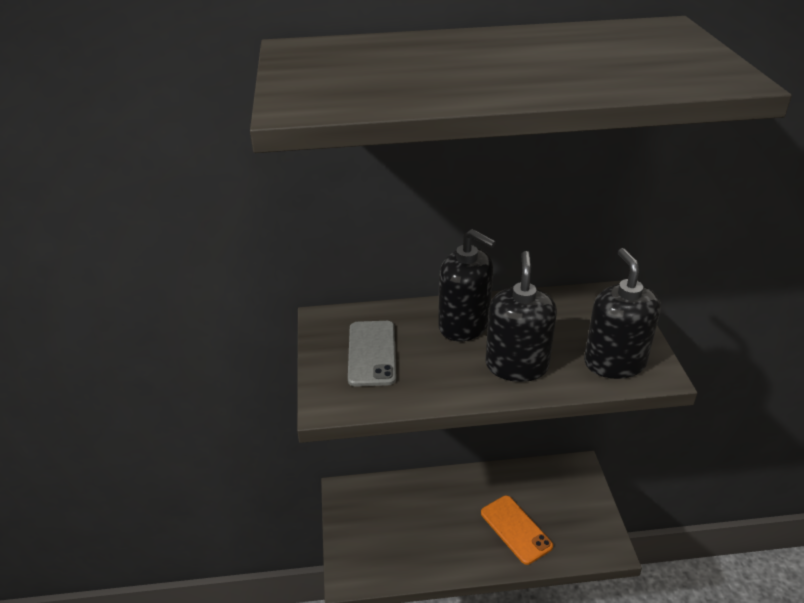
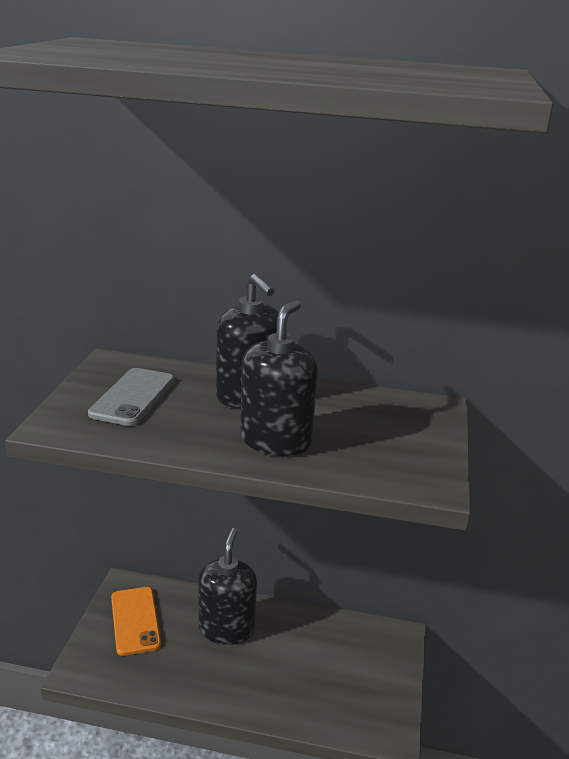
camera: 15 degrees right, 10 degrees down
(516, 529) = (289, 678): orange phone -> orange phone (135, 620)
(614, 362) = (389, 463): black soap dispenser -> black soap dispenser (226, 628)

